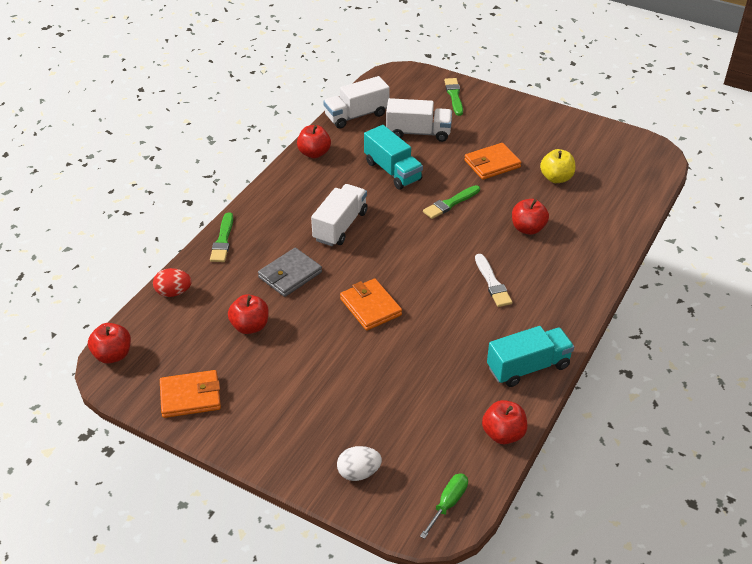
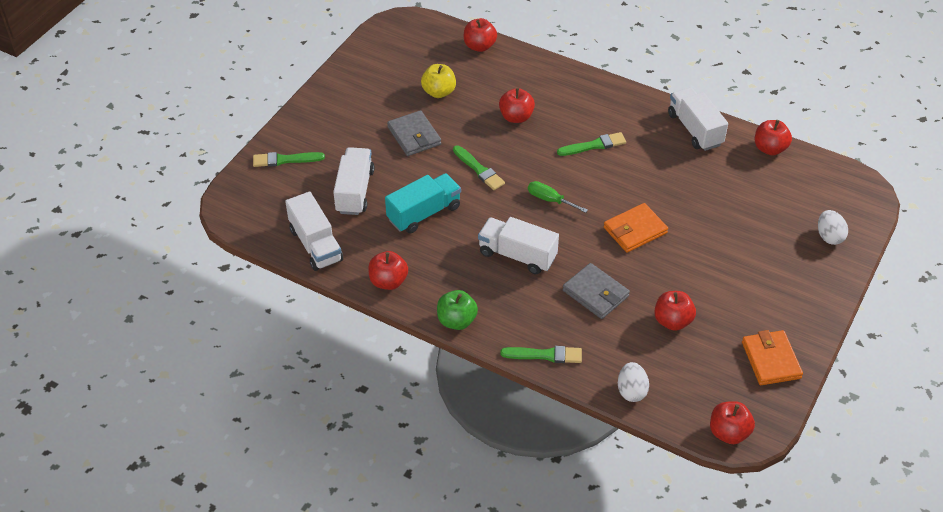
camera: 90 degrees left, 5 degrees up
(173, 292) = (631, 391): red egg -> white egg
(267, 190) = (456, 321): none -> green apple
(448, 503) = (845, 183): green screwdriver -> green screwdriver (550, 200)
(492, 164) = (414, 136): orange wallet -> grey wallet
(492, 283) = (594, 145): white brush -> green brush
(528, 367) = (695, 129): turquoise truck -> white truck
(633, 204) = (479, 46): none -> red apple

